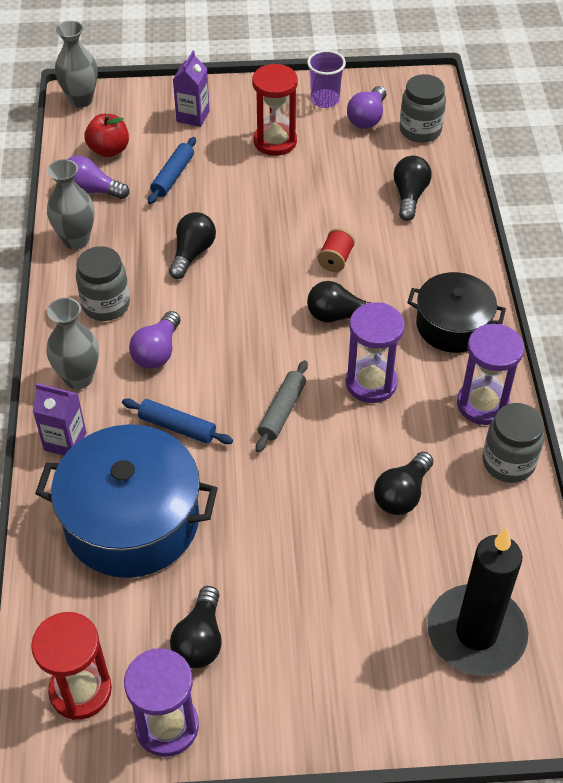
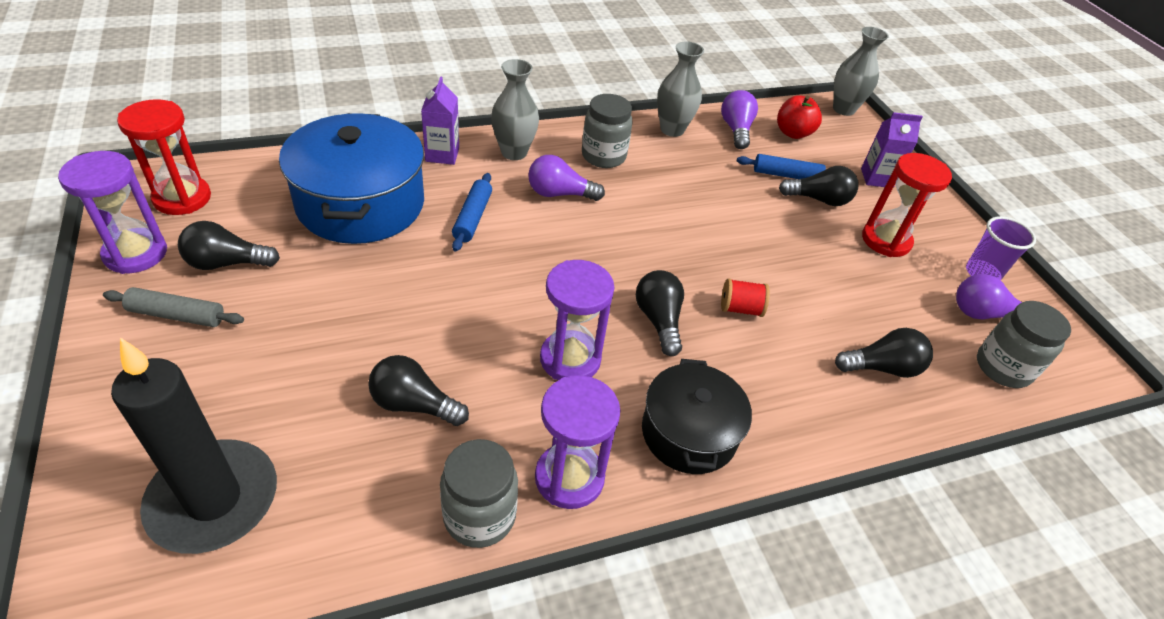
camera: 70 degrees right, 5 degrees down
(192, 253) = (693, 200): black light bulb -> black light bulb (819, 199)
(282, 411) = (510, 289): grey rolling pin -> grey rolling pin (177, 315)

